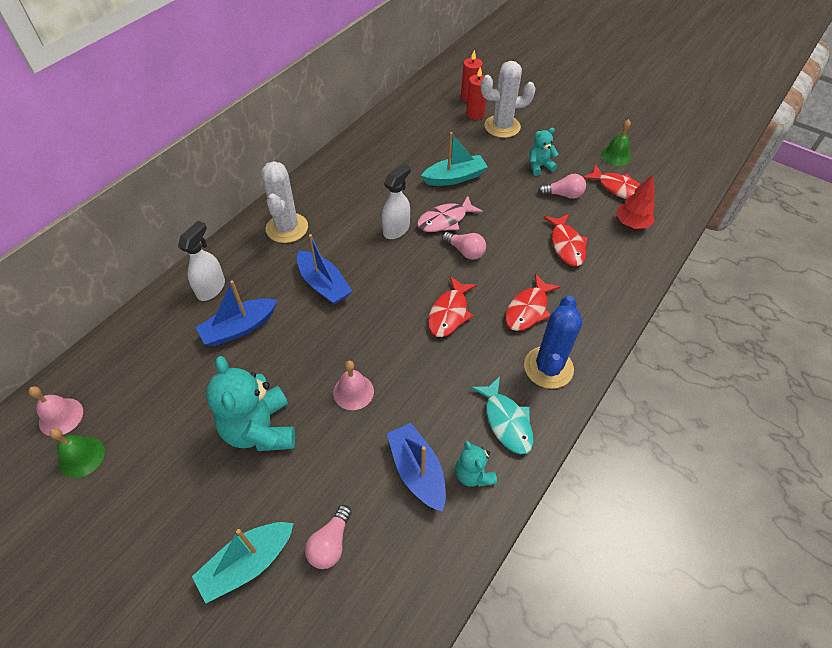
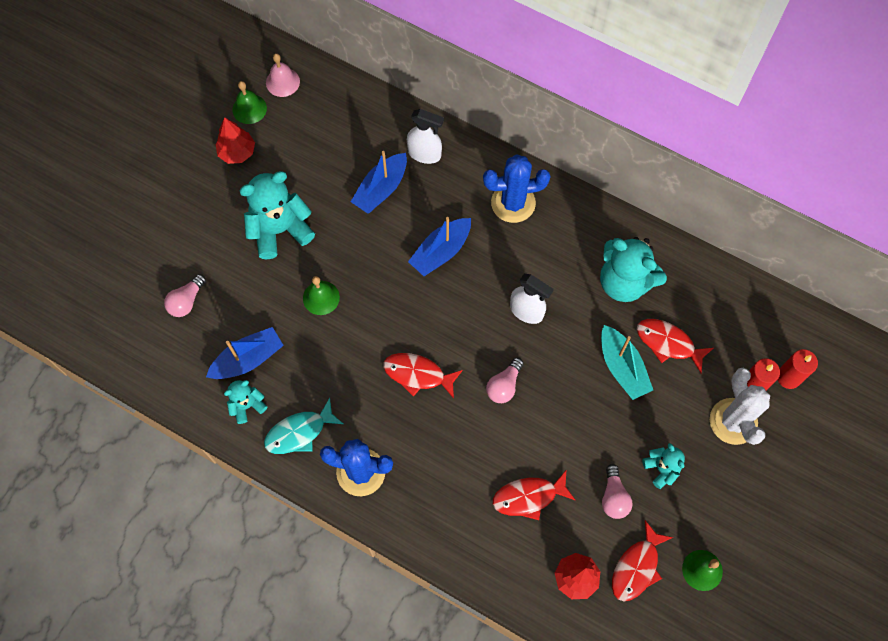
camera: 85 degrees right, 15 degrees up
(138, 474) = (237, 152): none -> red tree
(239, 328) = (381, 189): blue boat -> blue boat turned 105 degrees counterclockwise
(247, 563) = (171, 246): turquoise boat -> none
(287, 228) = (513, 203): white cactus -> blue cactus
(330, 543) = (186, 301): pink light bulb -> pink light bulb turned 75 degrees counterclockwise
(353, 392) = (321, 297): pink bell -> green bell
(380, 168) = (624, 282): none -> turquoise teddy bear
(445, 220) = (548, 361): pink fish -> none
(528, 309) = (431, 453): red fish -> red fish (668, 343)

